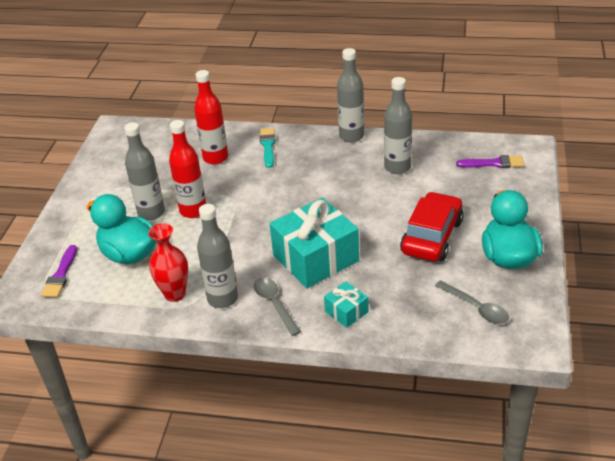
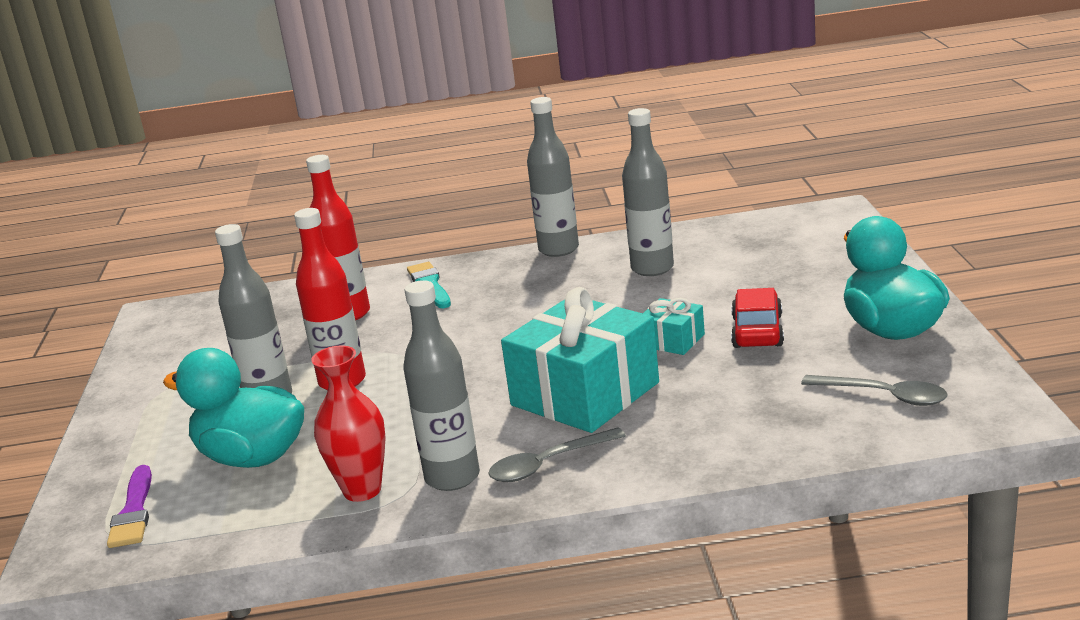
camera: 15 degrees left, 15 degrees down
(274, 304) = (548, 464): grey spoon -> grey spoon turned 75 degrees counterclockwise
(346, 311) = (677, 446): turquoise gift -> turquoise gift (672, 340)
(432, 236) = (757, 331): red car -> red car, size x0.66
(494, 163) = (796, 237): purple brush -> none

